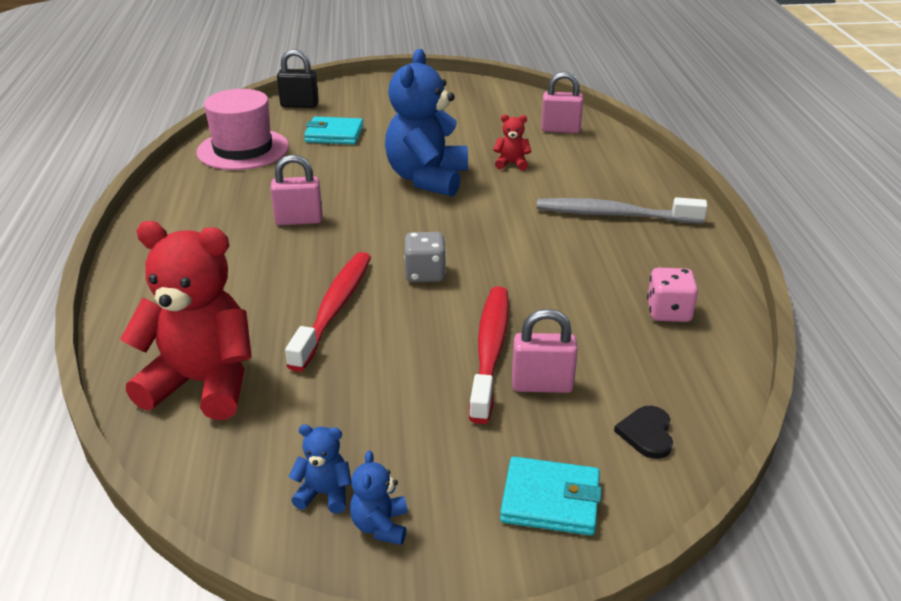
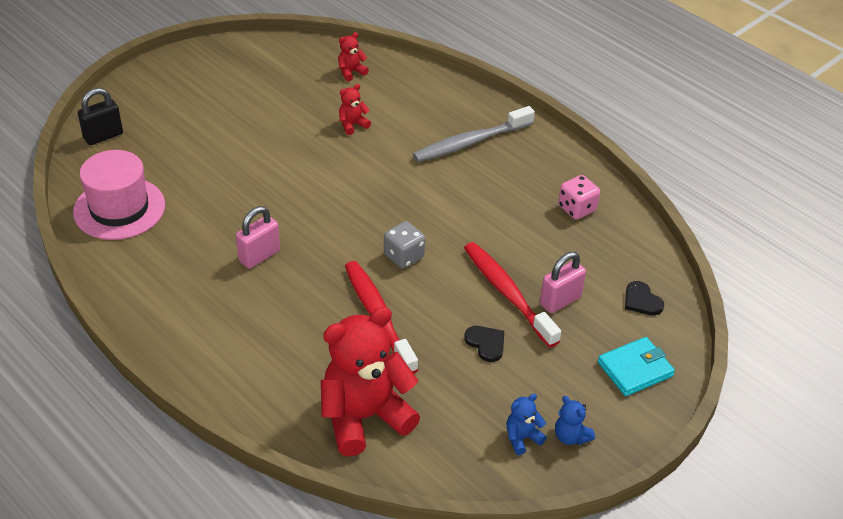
camera: 40 degrees left, 10 degrees up
(334, 134) = (177, 156): turquoise wallet -> none
(407, 383) = (486, 343): none -> black heart
(427, 179) = (307, 169): blue teddy bear -> none
(560, 130) = (351, 72): pink padlock -> red teddy bear

